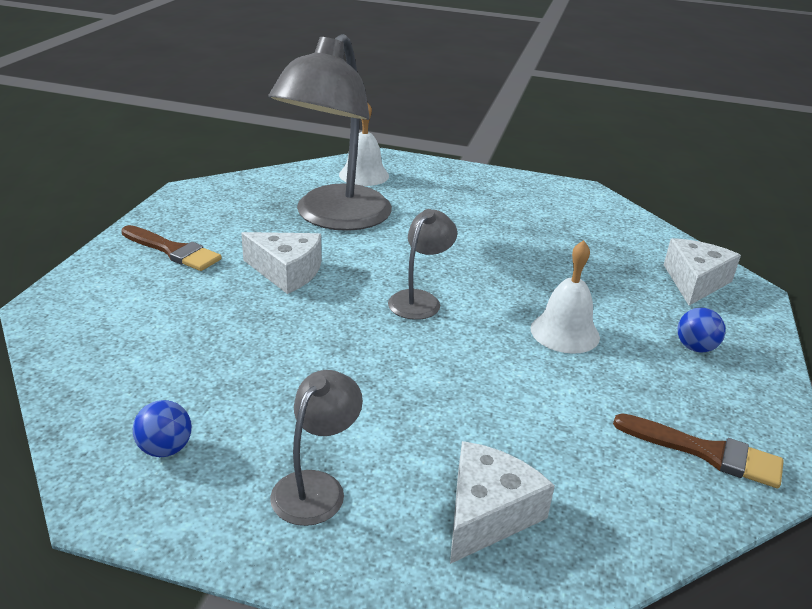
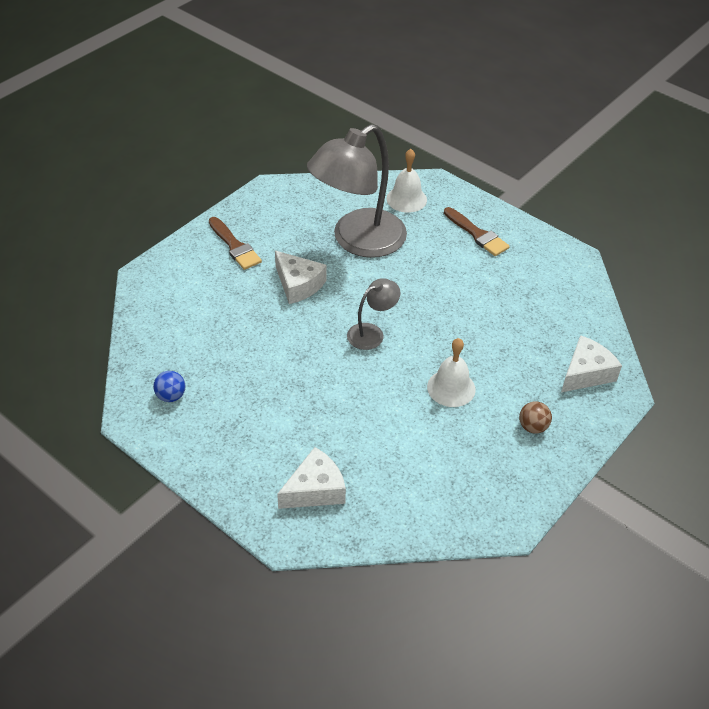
camera: 25 degrees right, 15 degrees up
(316, 487) = (236, 444): grey lamp -> none
(695, 348) = (533, 427): blue ball -> brown ball
(706, 452) = (470, 499): brown brush -> brown brush (477, 234)

